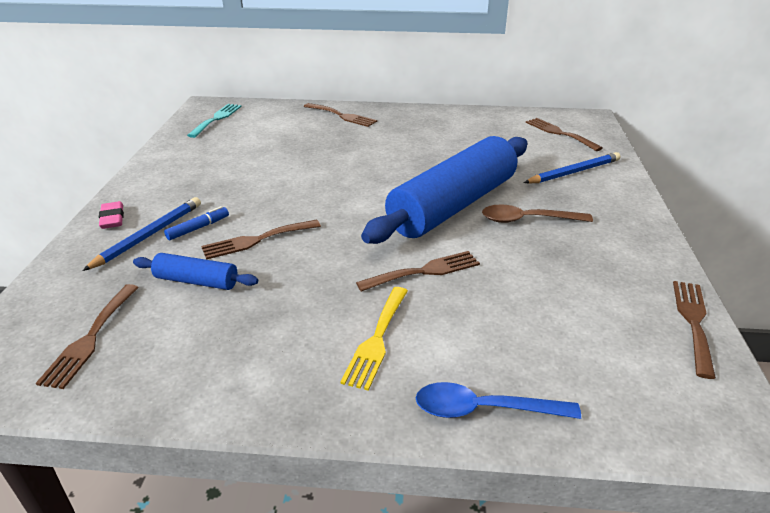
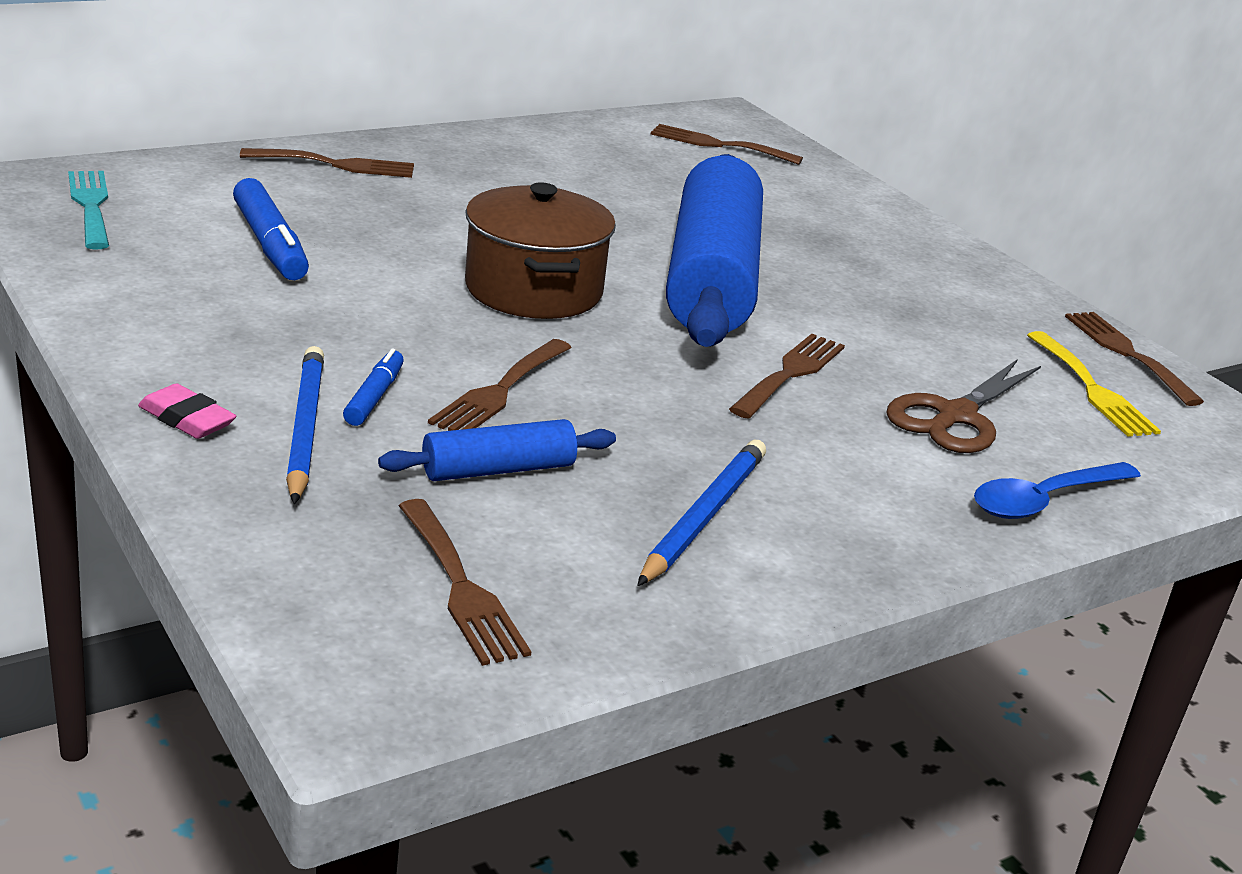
camera: 40 degrees left, 5 degrees down
(260, 147) = (270, 244): none -> blue marker
(347, 192) = (533, 290): none -> brown pot
(377, 340) = (844, 468): yellow fork -> yellow fork (1093, 389)
(497, 329) = (955, 416): none -> brown scissors
(527, 220) = (829, 278): brown spoon -> none
(574, 172) = (805, 200): blue pencil -> blue pencil (703, 517)

